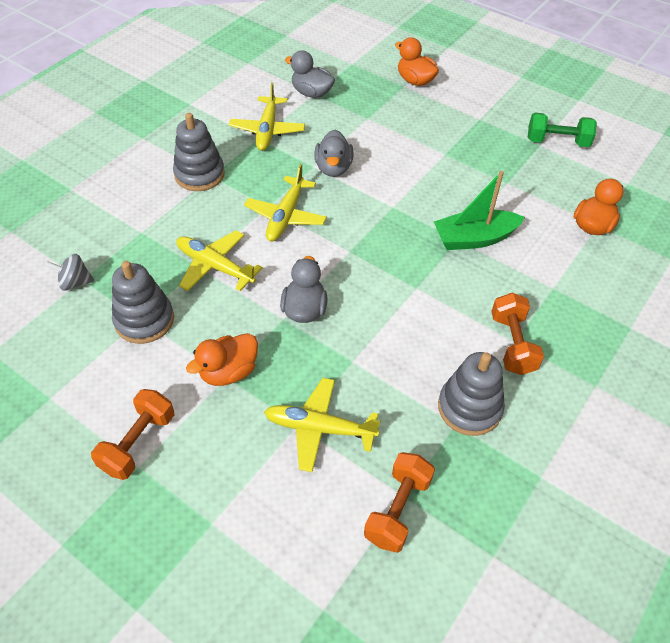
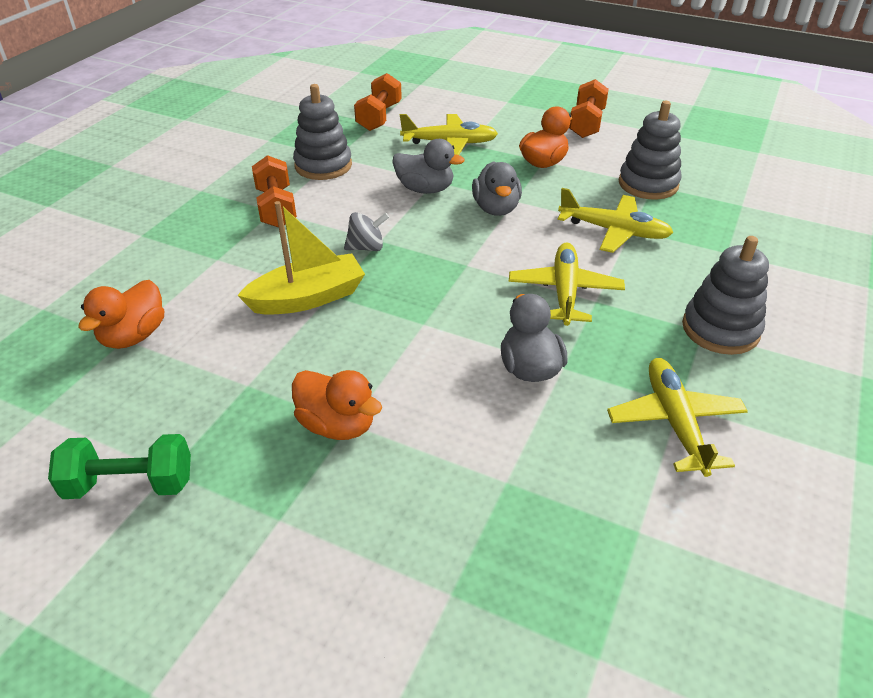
camera: 170 degrees right, 10 degrees down
(75, 282) = (745, 201): grey spinning top -> grey spinning top (366, 247)
(311, 93) = (645, 530): grey duck -> grey duck (425, 189)
(415, 81) = (427, 618): orange duck -> orange duck (337, 425)
(474, 238) = (308, 298): green boat -> yellow boat

